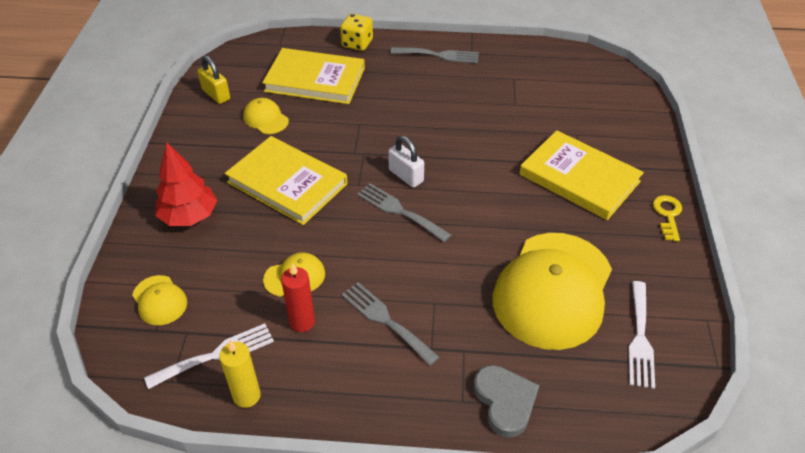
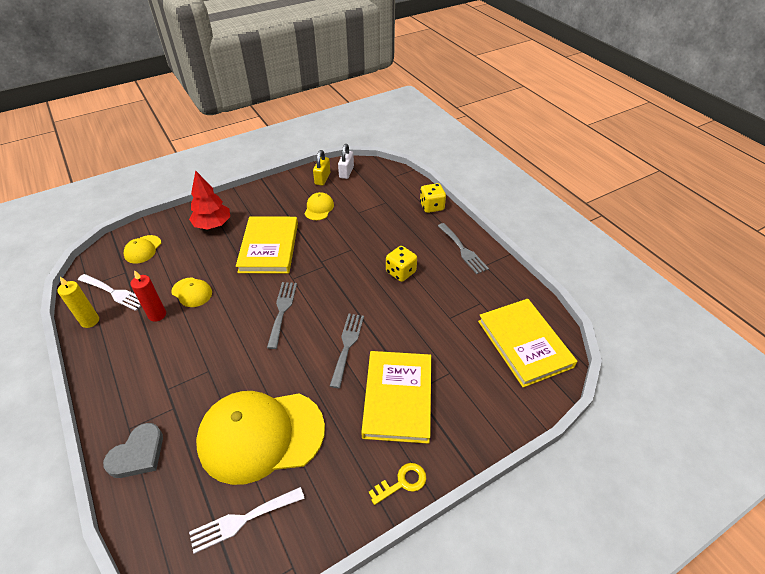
camera: 55 degrees right, 0 degrees up
(315, 79) = (375, 208): yellow book -> yellow book (524, 343)
(385, 320) = (179, 353): grey fork -> grey fork (347, 345)
(406, 176) = (319, 297): white padlock -> white padlock (346, 172)
(428, 106) = (400, 272): none -> yellow dice

